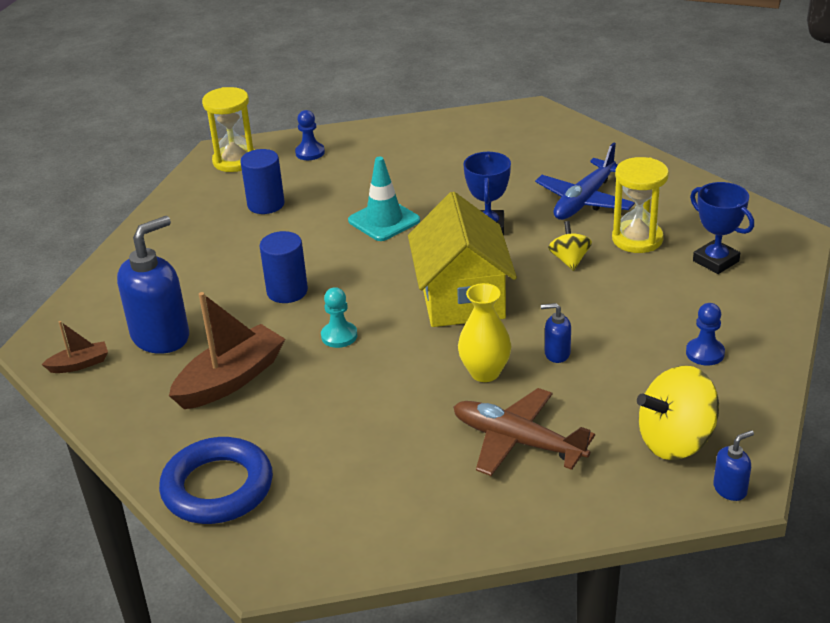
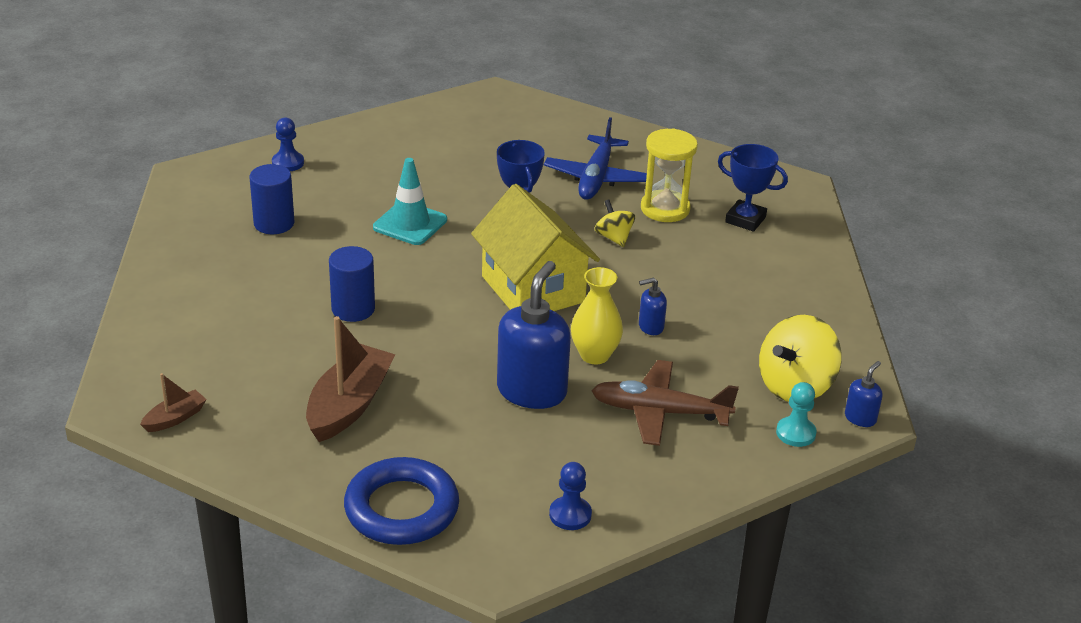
camera: 25 degrees left, 0 degrees up
(161, 337) = (247, 375): blue soap dispenser -> blue soap dispenser (532, 391)
(235, 161) = (209, 181): yellow hourglass -> none
(339, 336) = (433, 344): turquoise pawn -> turquoise pawn (795, 433)
(705, 353) = (779, 305): blue pawn -> blue pawn (570, 515)

